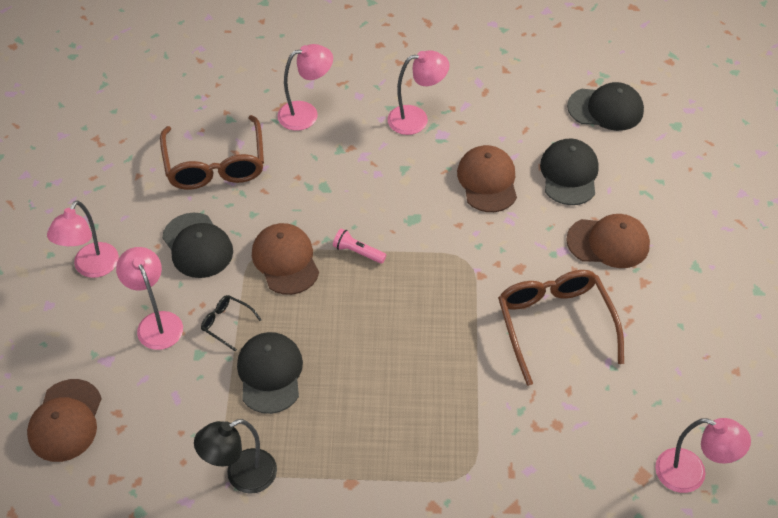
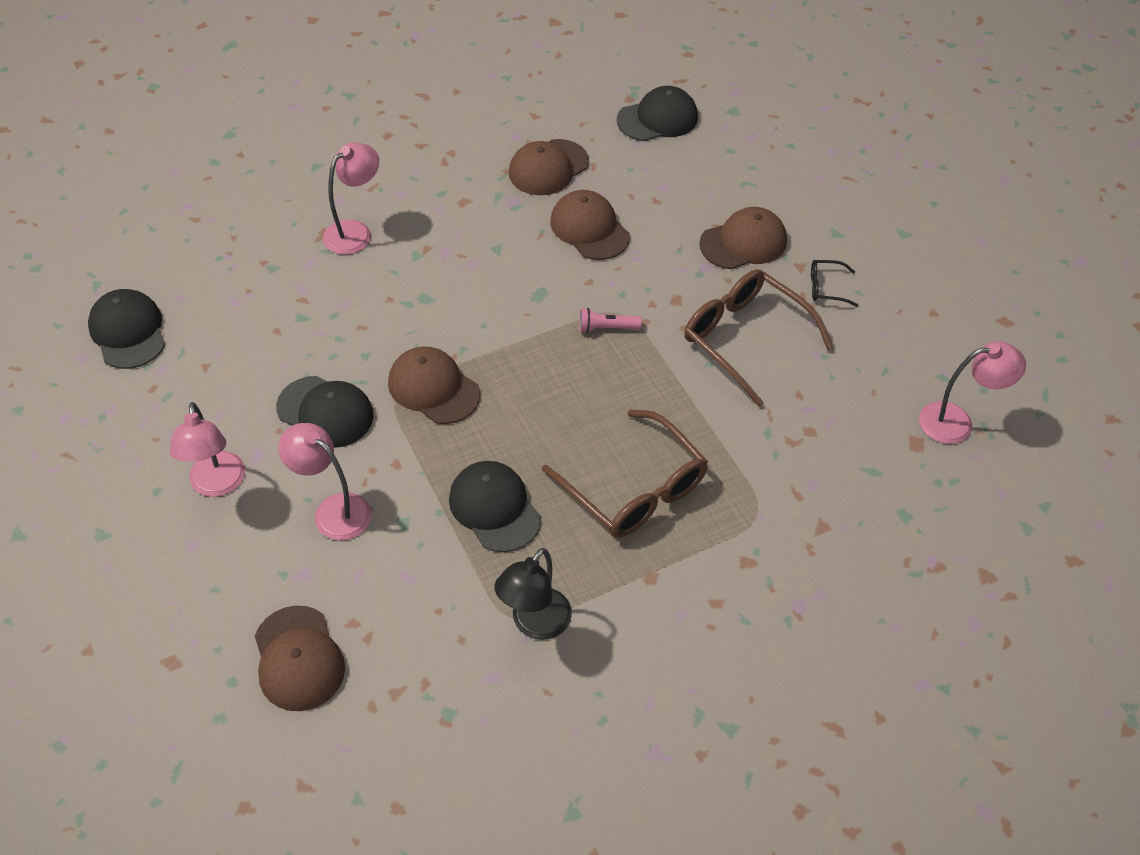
camera: 30 degrees left, 0 degrees up
(215, 165) = (288, 321): brown glasses -> brown glasses (634, 489)
(226, 323) = (413, 478): black glasses -> black glasses (826, 287)
(358, 252) = (504, 349): pink flashlight -> pink flashlight (606, 328)
(416, 119) = (476, 195): pink lamp -> none
(487, 117) = (548, 168): none -> brown cap
(569, 174) = (664, 192): black cap -> black cap (128, 332)

